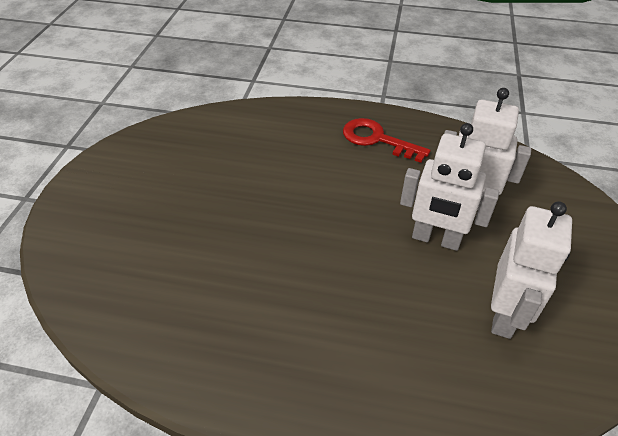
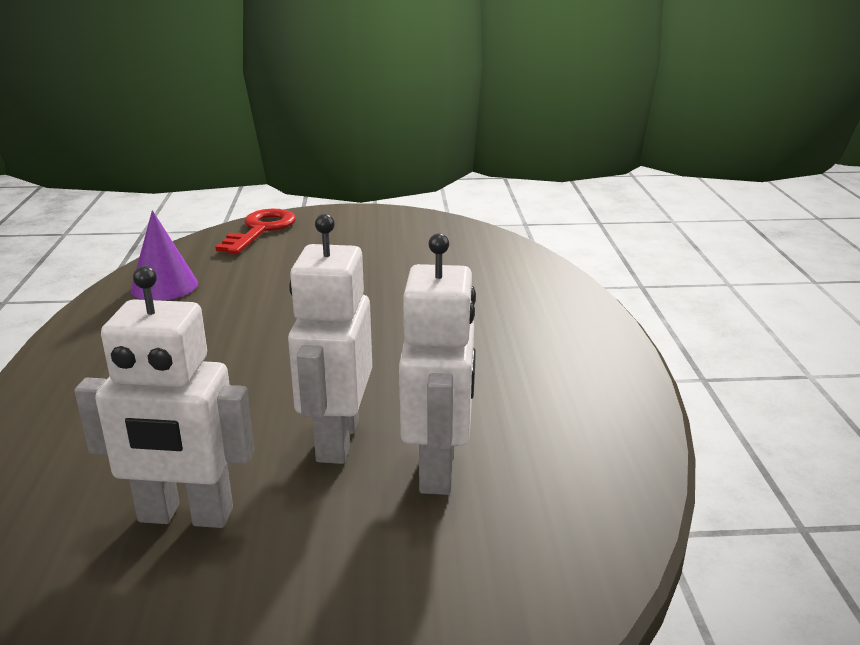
camera: 75 degrees right, 20 degrees down
(167, 329) = (164, 286): none -> purple cone
(377, 139) = (553, 368): red key -> red key (260, 230)

